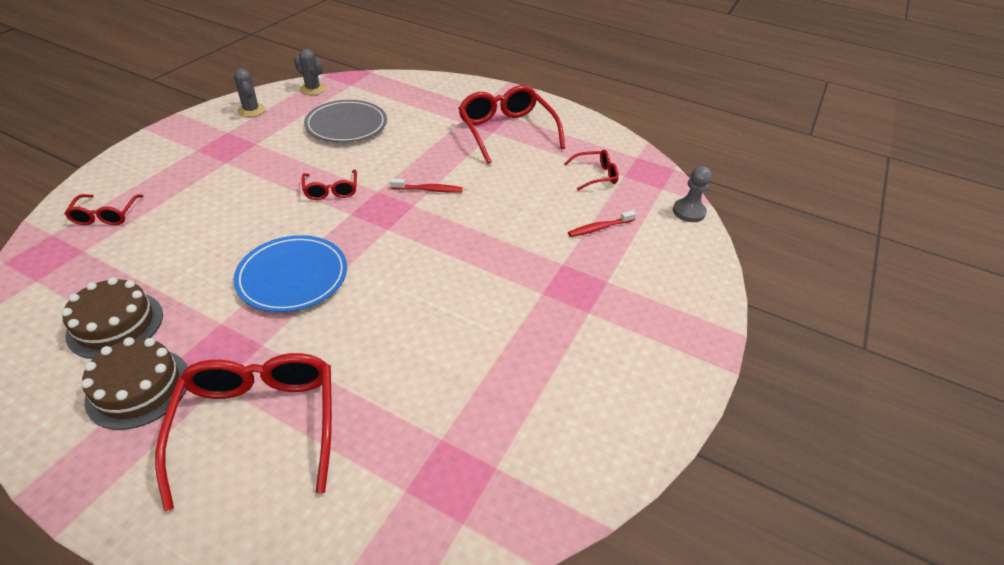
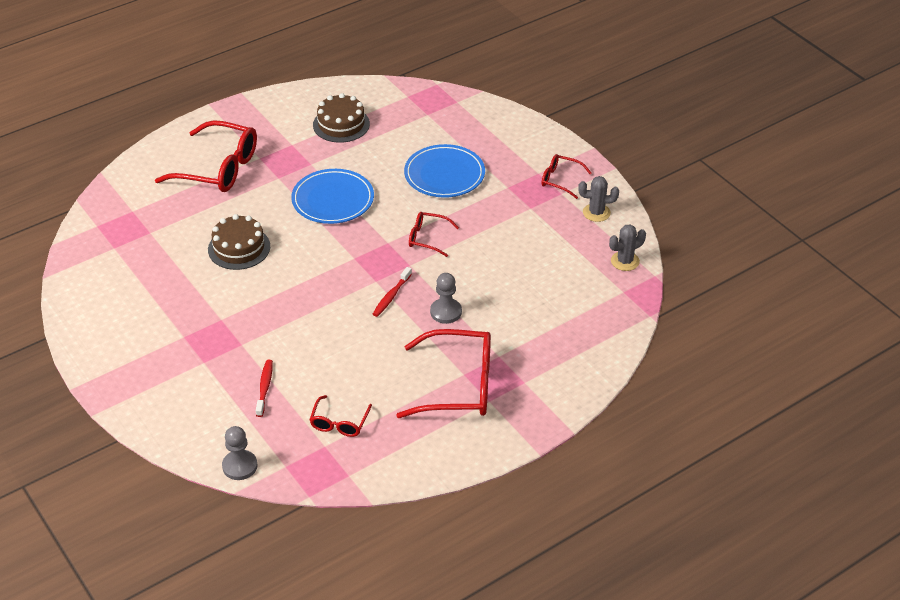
camera: 120 degrees right, 0 degrees up
(106, 215) = (465, 124): red glasses -> red glasses (560, 180)
(138, 388) = (280, 130): brown cake -> brown cake (239, 248)
(215, 206) = (444, 174): none -> blue plate
(346, 125) = (535, 270): grey plate -> none
(429, 156) = (446, 312): none -> grey pawn

